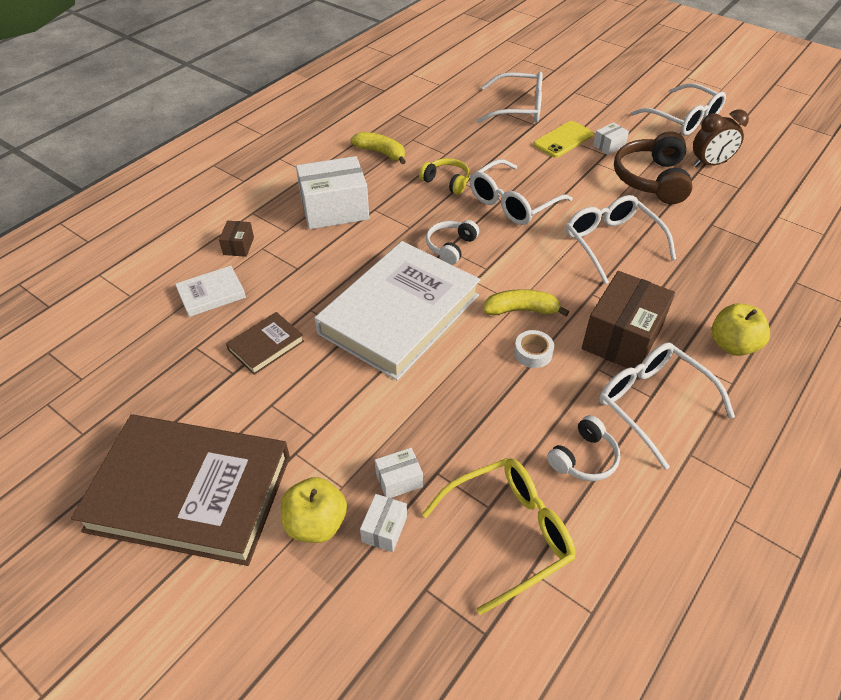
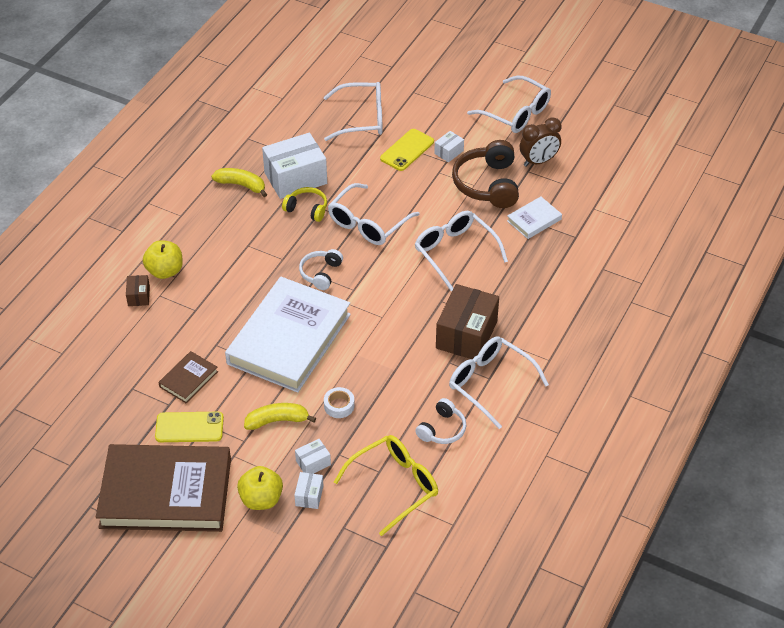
camera: 10 degrees left, 0 degrees up
(211, 294) = (130, 342): white book -> white book (534, 220)
(249, 406) = (189, 427): none -> yellow phone
(334, 209) = (213, 250): white box -> white box (295, 178)
(521, 310) = (386, 322): yellow banana -> yellow banana (277, 420)
(533, 353) = (398, 357): white tape -> white tape (339, 406)
(732, 345) = (550, 329): yellow apple -> yellow apple (165, 271)

